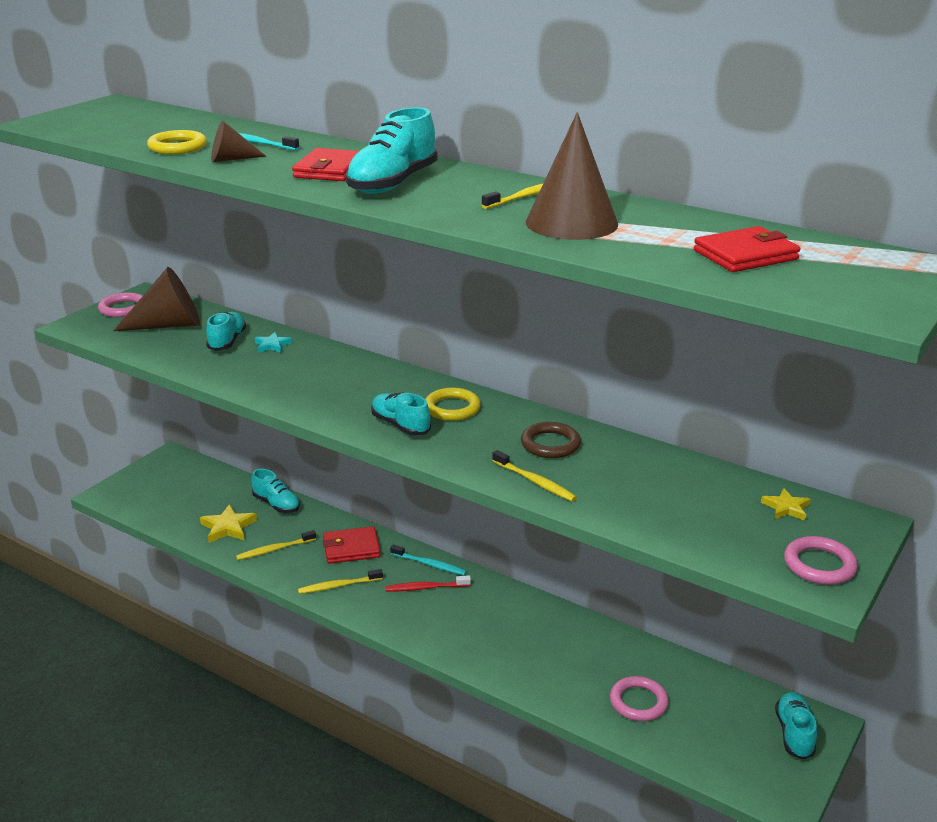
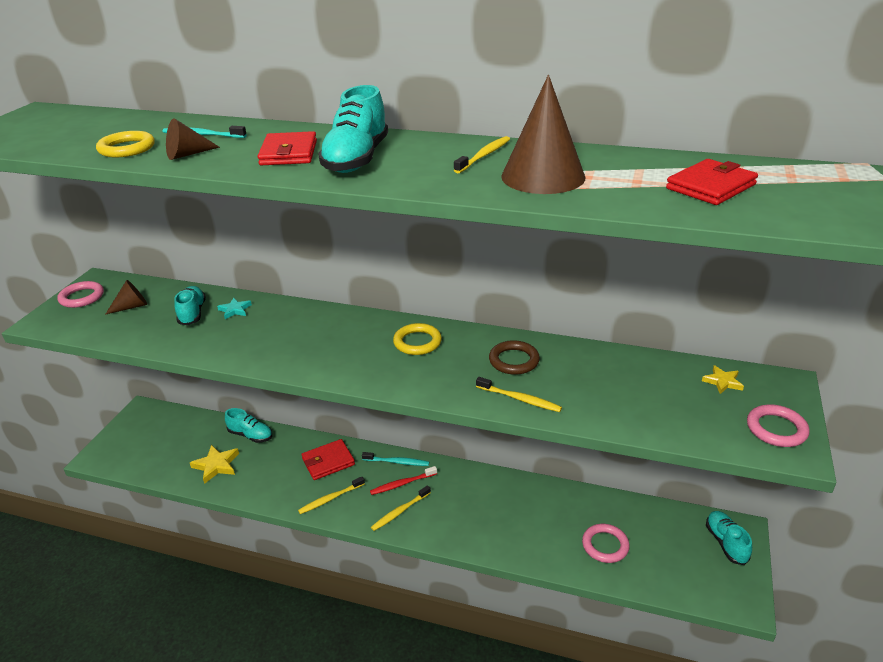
camera: 15 degrees left, 5 degrees up
(169, 325) = (132, 306): brown cone -> brown cone, size x0.53
(274, 549) = (264, 477): yellow toothbrush -> yellow toothbrush (400, 511)
(400, 425) = (382, 367): turquoise shoe -> none

